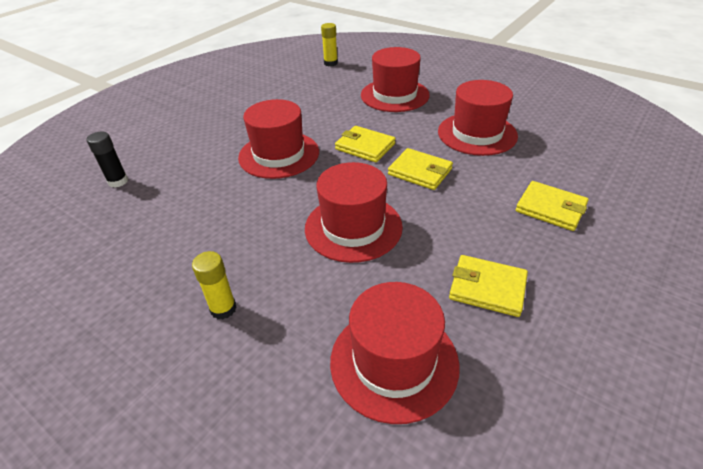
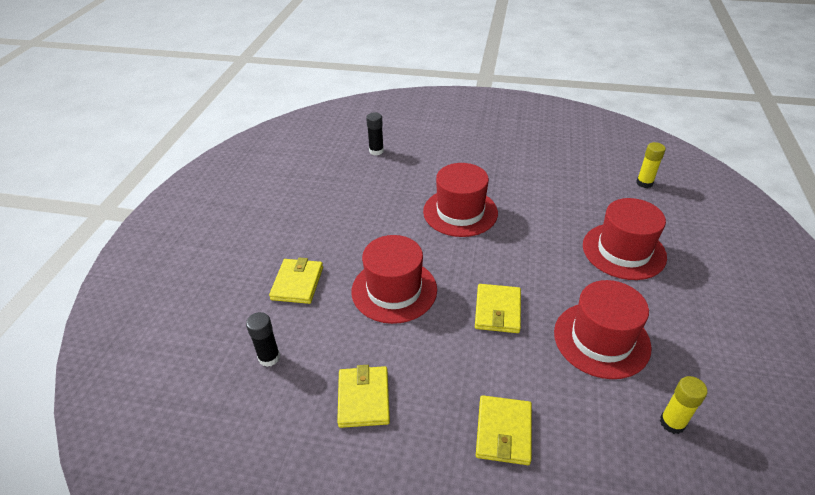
camera: 65 degrees right, 0 degrees up
(223, 309) = (284, 255): yellow glue stick -> yellow glue stick (672, 423)
(365, 147) = (510, 260): yellow wallet -> yellow wallet (297, 283)
(394, 362) = (269, 357): red hat -> black glue stick

